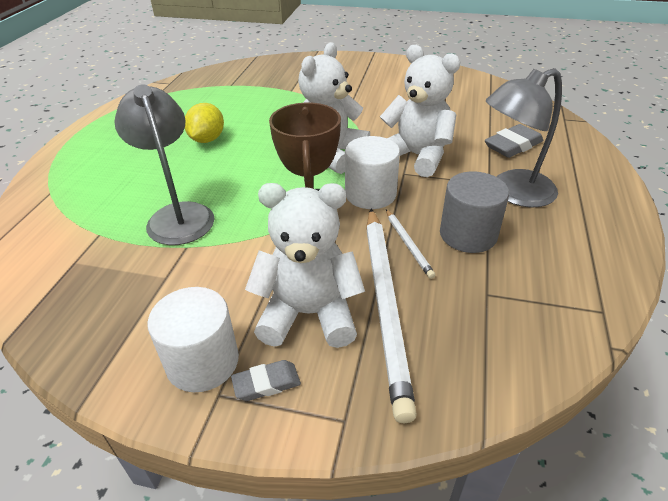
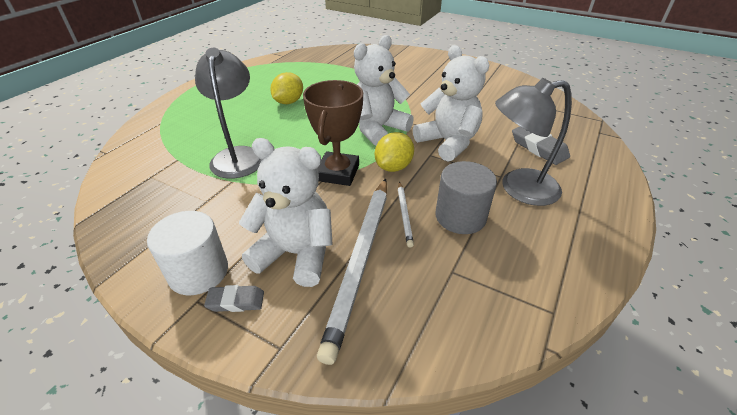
camera: 15 degrees right, 0 degrees up
(370, 194) = (393, 167): white cylinder -> yellow lemon
(513, 146) = (538, 148): grey eraser -> grey eraser turned 75 degrees clockwise

